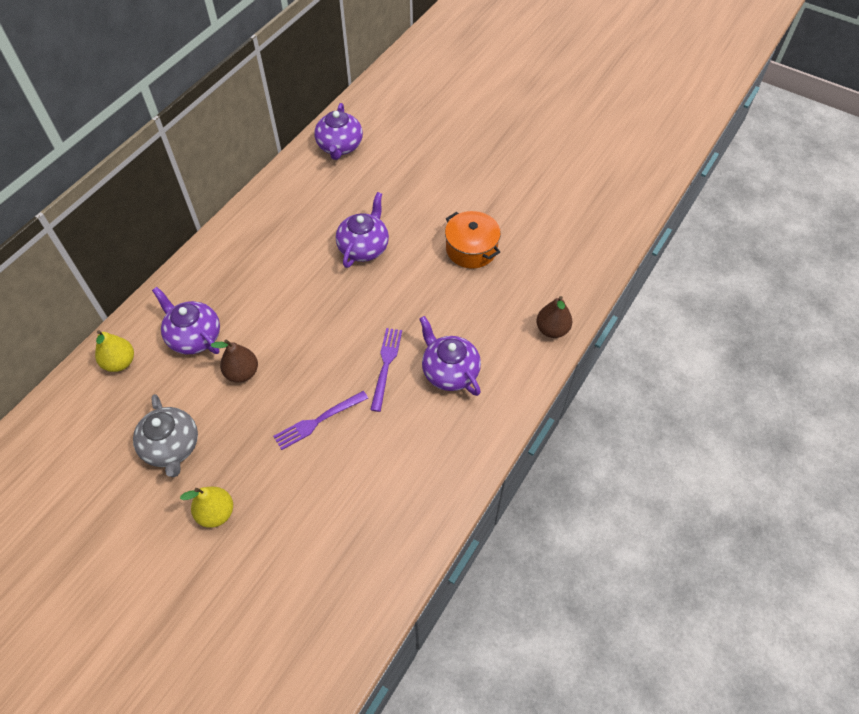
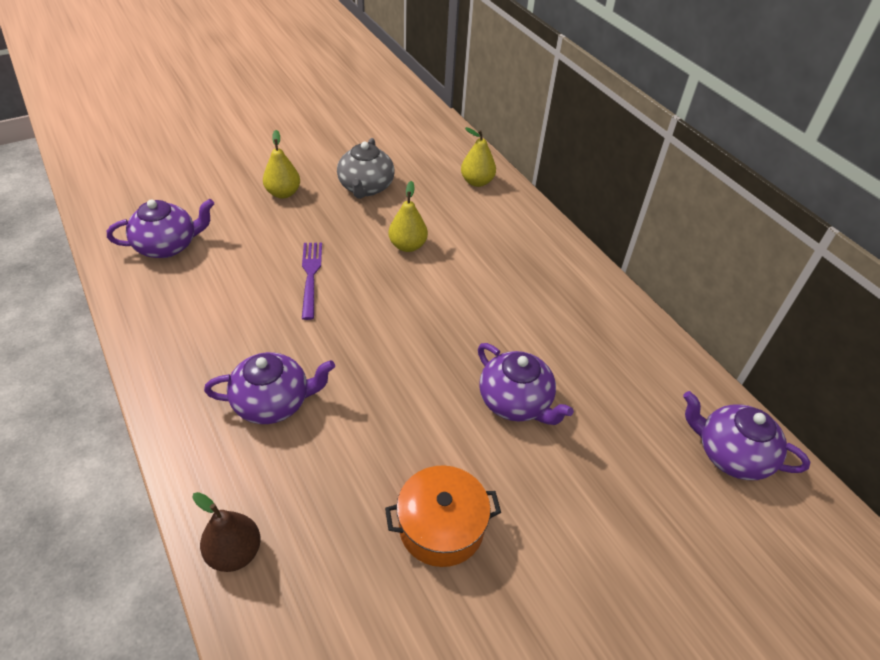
camera: 115 degrees right, 10 degrees down
(172, 447) = (366, 187): grey teapot -> grey teapot turned 90 degrees counterclockwise
(194, 337) = (474, 229): purple teapot -> purple teapot (168, 246)
(242, 373) = (407, 246): brown pear -> yellow pear
(386, 365) = (330, 351): purple fork -> none

